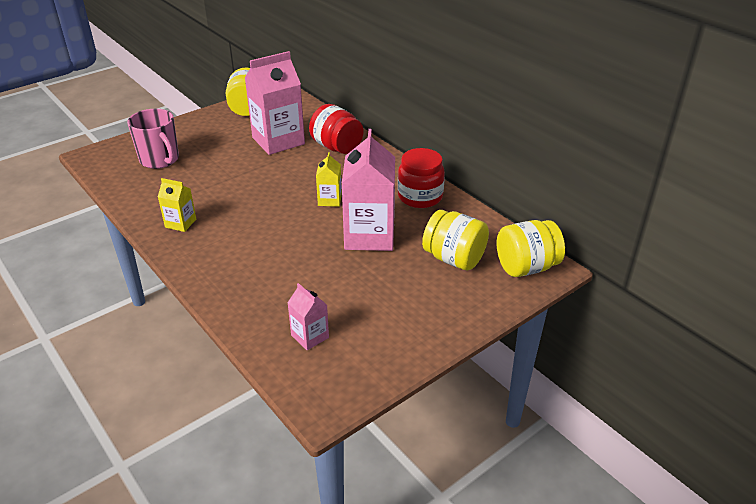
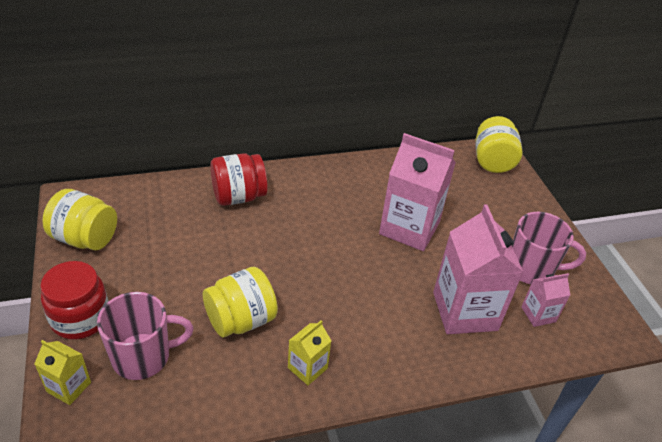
camera: 70 degrees left, 5 degrees up
(278, 141) = (188, 235): pink carton -> pink carton (465, 311)
(329, 200) = (335, 234): yellow carton -> yellow carton (69, 387)
(371, 322) = (531, 269): none -> pink mug
(420, 197) = (366, 176): red jar -> red jar (80, 318)
(454, 259) = (466, 192): yellow jar -> yellow jar (241, 320)

